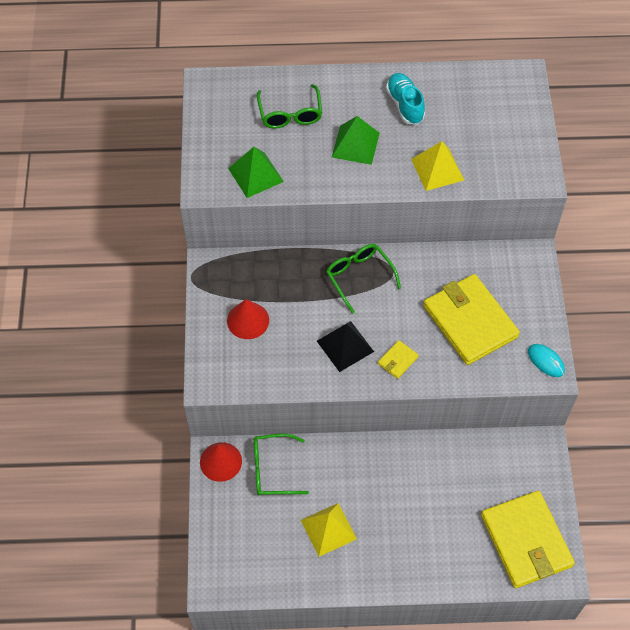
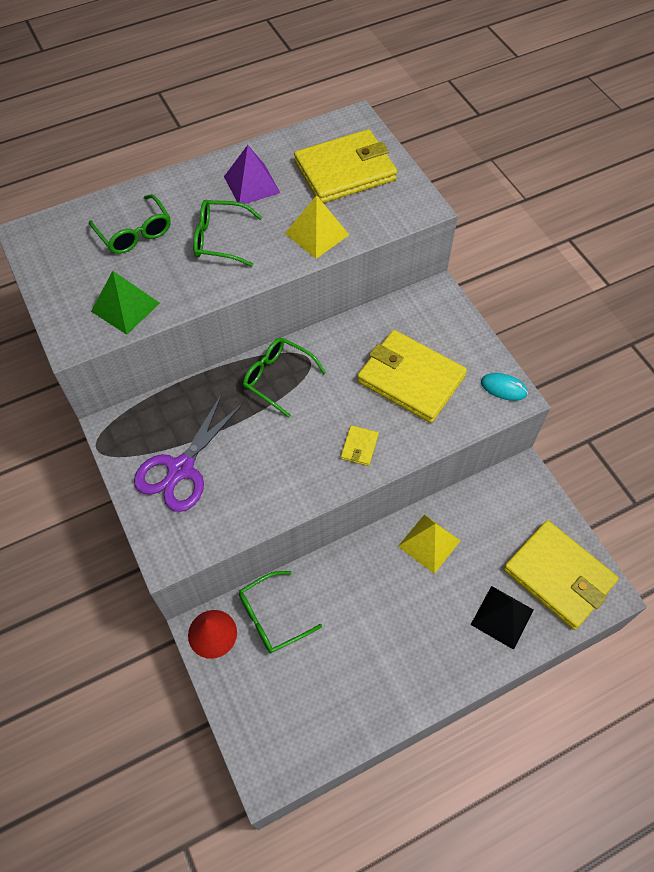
camera: 25 degrees left, 0 degrees up
(248, 320) = (181, 469): red cone -> purple scissors
(328, 529) = (360, 655): yellow pyramid -> yellow pyramid (429, 543)
(345, 346) = (298, 454): black pyramid -> black pyramid (502, 617)
(355, 144) = (220, 239): green pyramid -> green glasses
(405, 105) = (251, 184): turquoise shoe -> purple pyramid
(490, 121) = (345, 171): none -> yellow wallet

